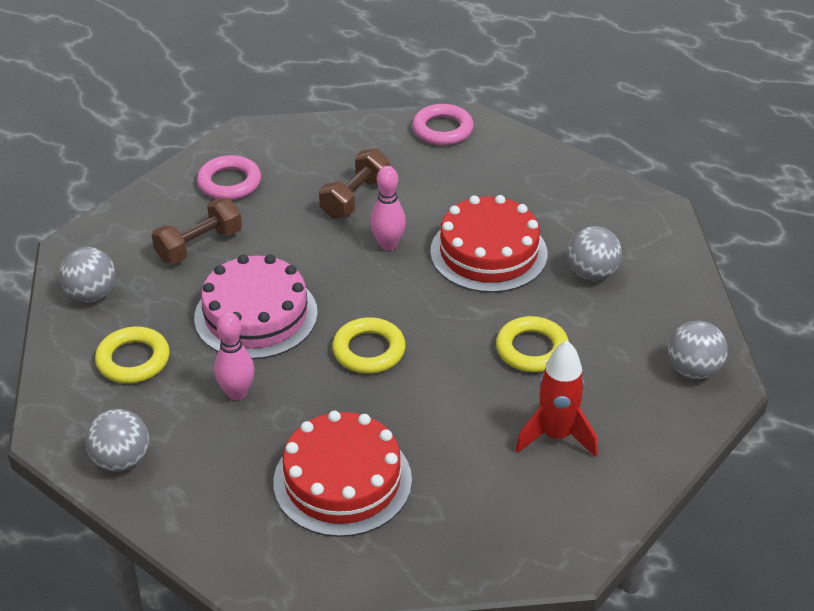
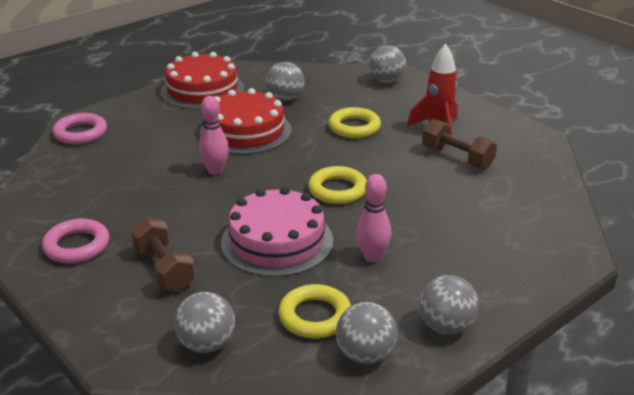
camera: 80 degrees left, 10 degrees down
(78, 402) = (365, 355): none -> grey ball
(342, 480) = (474, 212): red cake -> red cake (202, 90)
(355, 198) = (145, 180): brown dumbbell -> brown dumbbell (457, 158)

